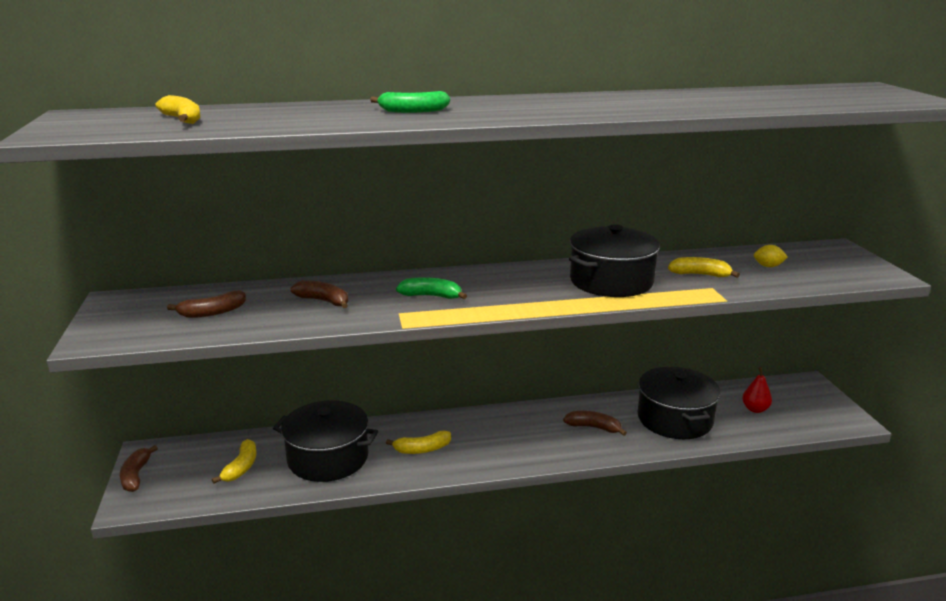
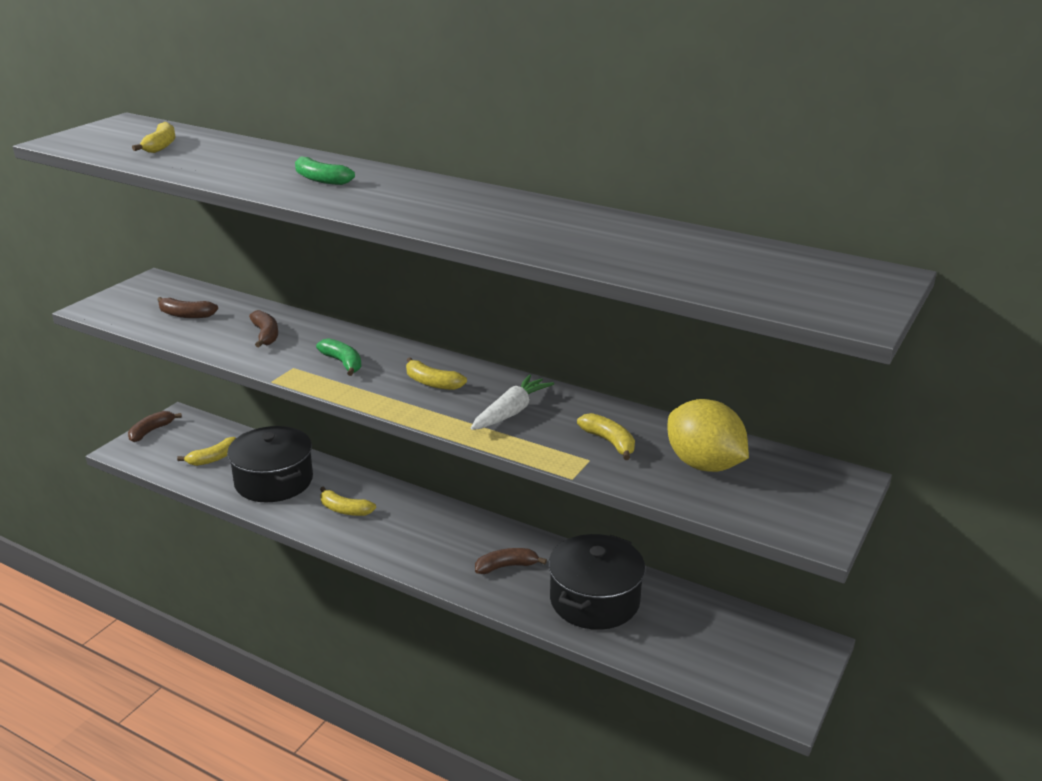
camera: 40 degrees right, 5 degrees up
(523, 284) = (432, 383): none -> yellow banana
(593, 427) = (506, 566): brown banana -> brown banana turned 75 degrees counterclockwise
(611, 281) = (510, 412): black pot -> white carrot
(755, 409) = (696, 636): red pear -> none
(768, 266) = (703, 465): yellow lemon -> yellow lemon, size x2.38

